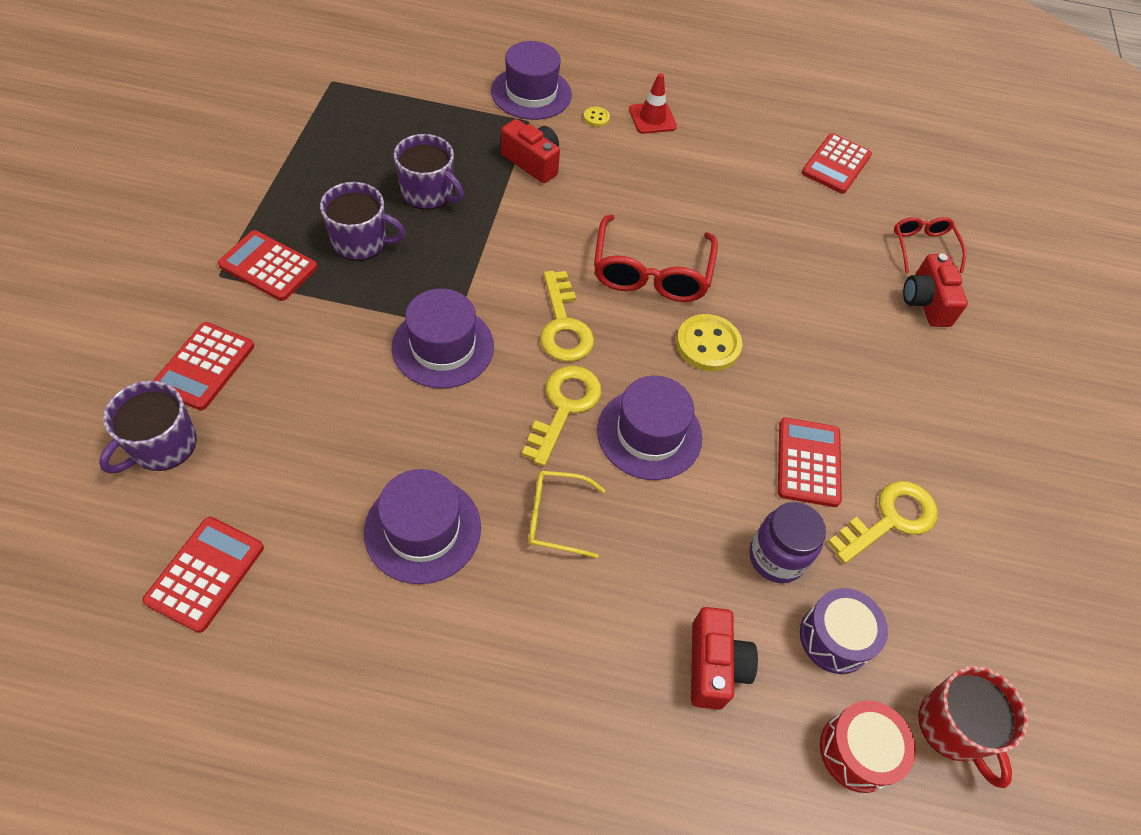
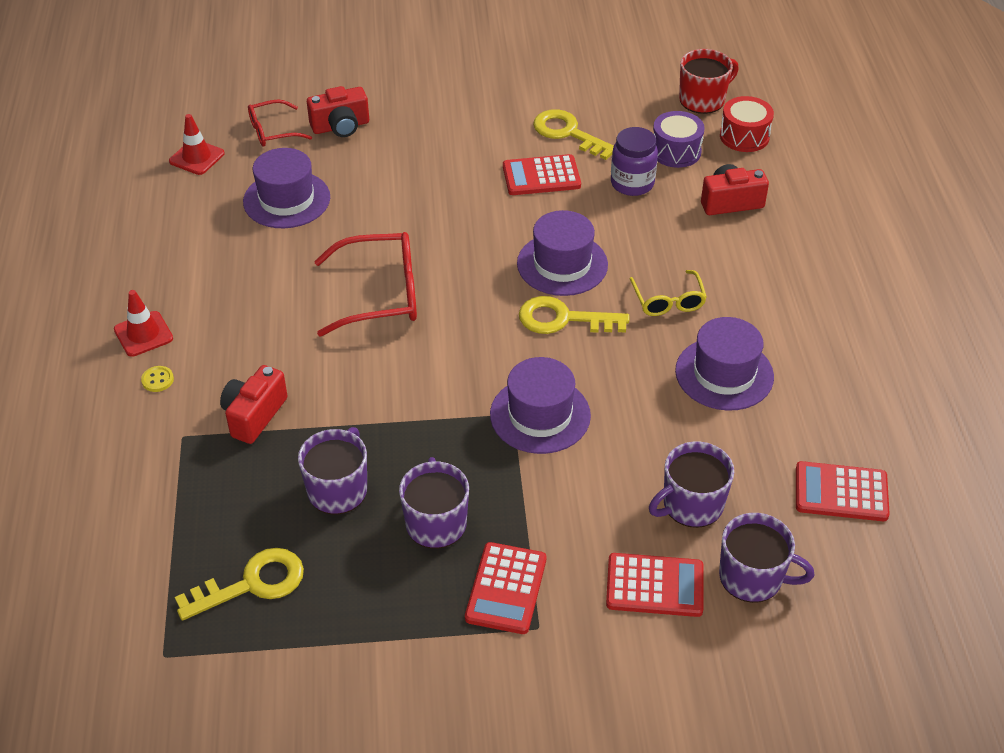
camera: 100 degrees left, 10 degrees down
(271, 428) = (691, 505): none -> purple mug
(531, 93) = (128, 447): purple hat -> purple hat (286, 200)
(563, 325) = (473, 339): yellow key -> yellow key (251, 584)
(708, 344) = (451, 245): yellow button -> none
(836, 164) = (174, 192): red calculator -> none
(886, 187) = (197, 157): none -> red traffic cone

